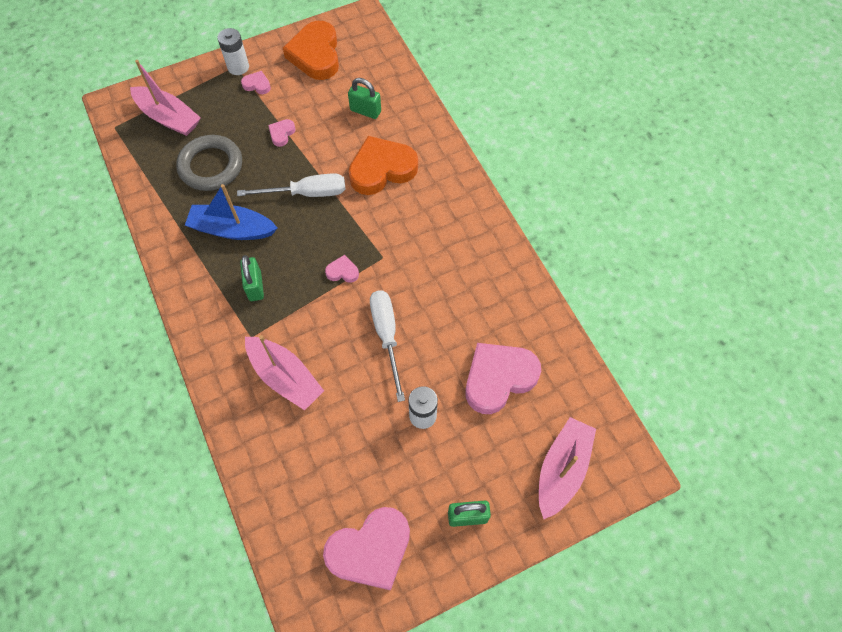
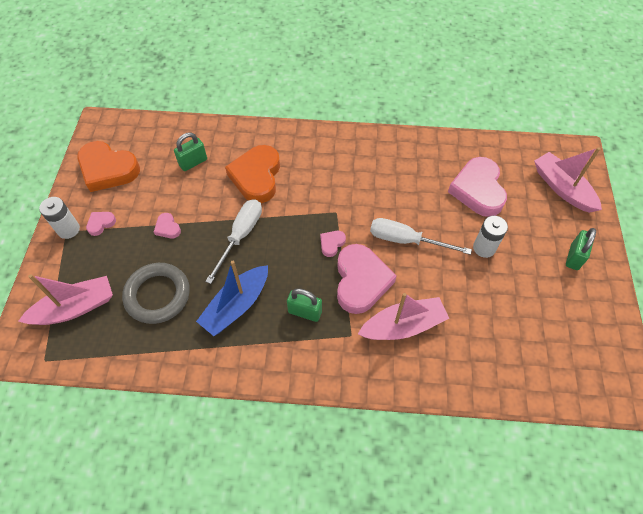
camera: 60 degrees left, 5 degrees down
(370, 550) = (576, 330): pink heart -> pink heart (361, 281)

